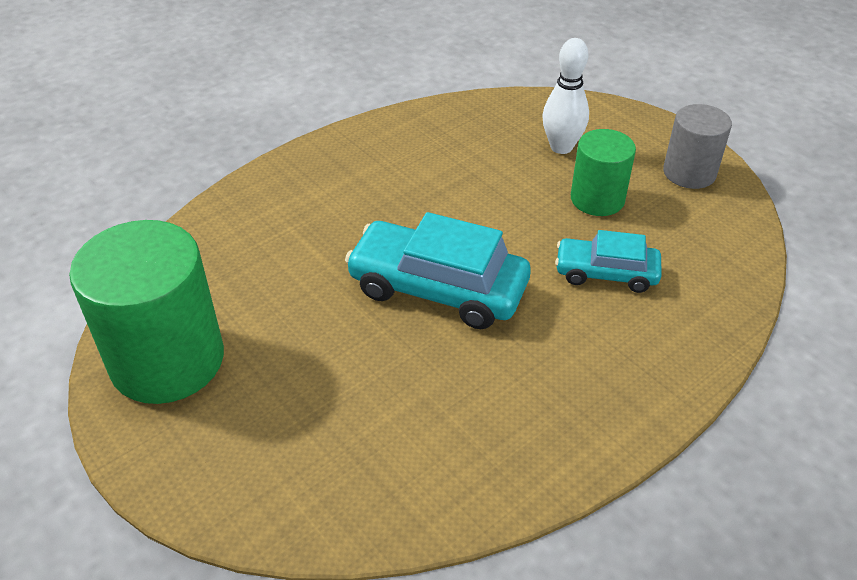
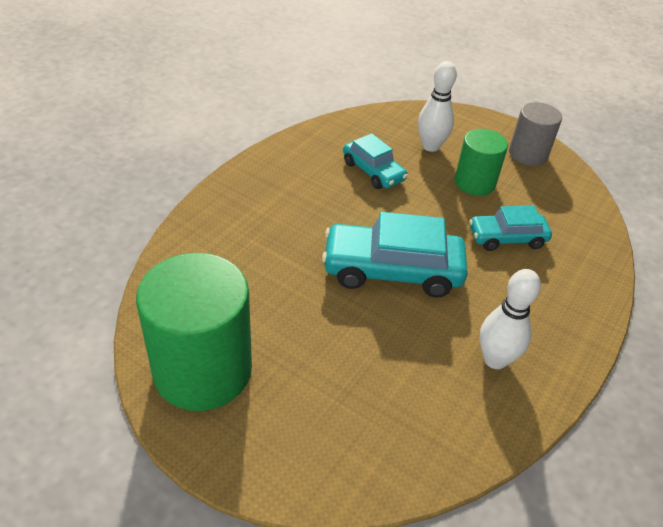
camera: 20 degrees left, 0 degrees up
(472, 168) = (373, 171): none -> turquoise car
(515, 416) = (495, 359): none -> white bowling pin

